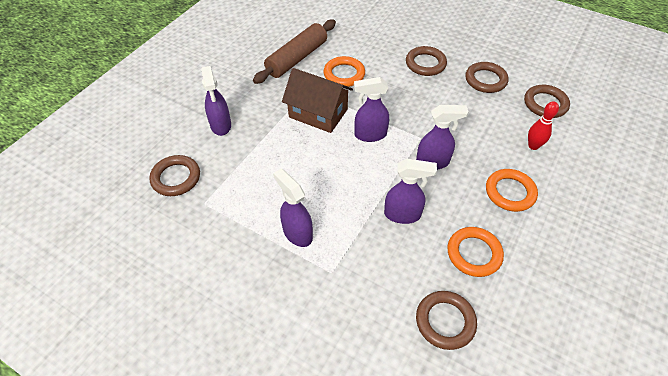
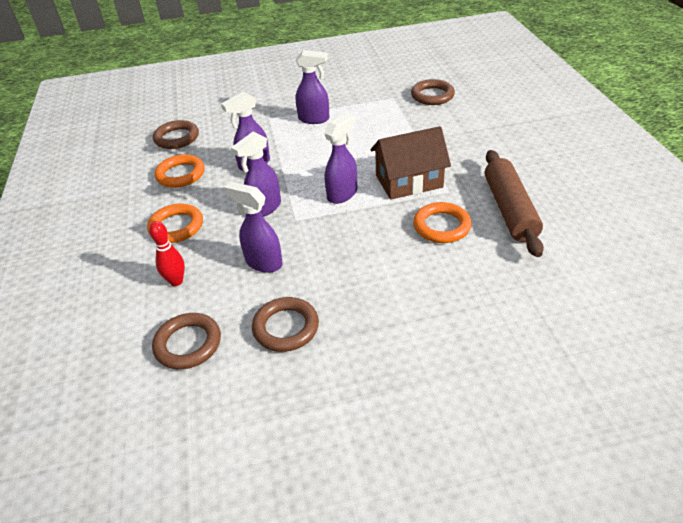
camera: 140 degrees right, 10 degrees down
(221, 125) = (463, 130): purple spray bottle -> purple spray bottle (263, 262)
(425, 64) = (378, 299): brown ring -> none

